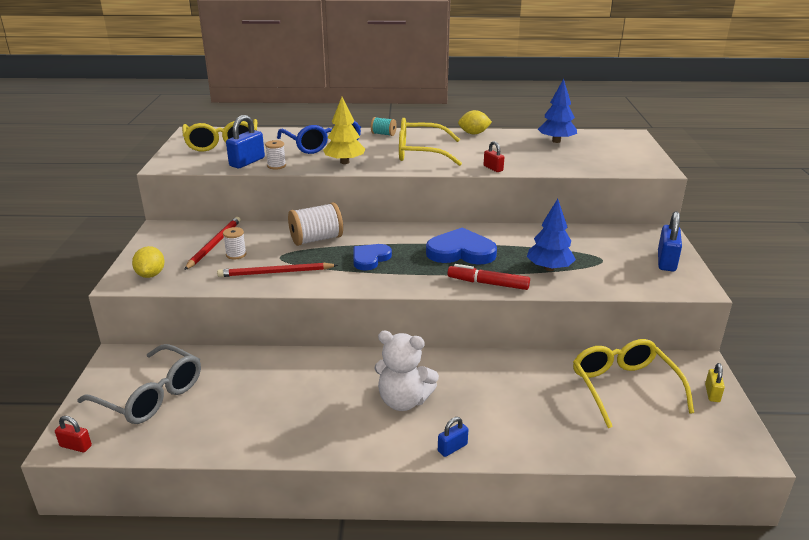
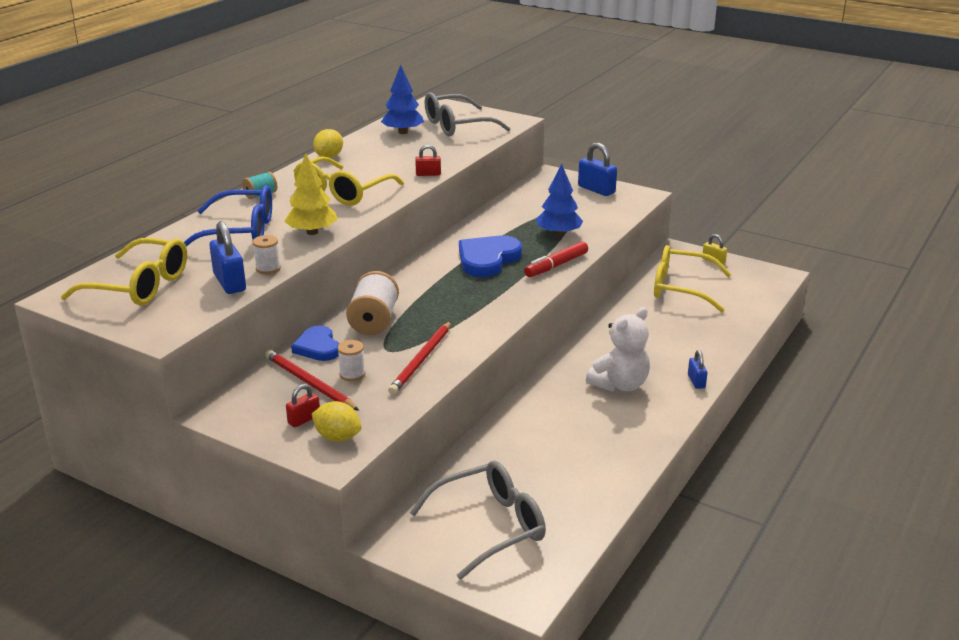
camera: 60 degrees left, 0 degrees up
(76, 446) = (538, 591): red padlock -> red padlock (304, 419)
(370, 259) = (450, 304): blue heart -> blue heart (318, 347)
(602, 153) = (457, 126): none -> grey glasses

